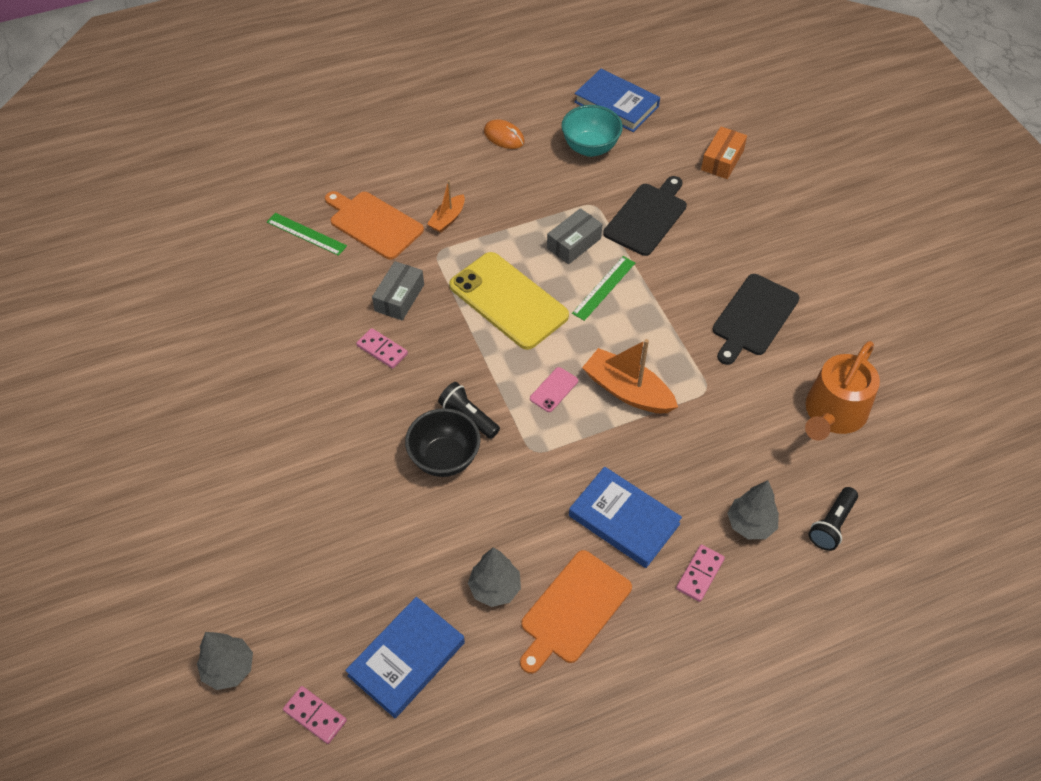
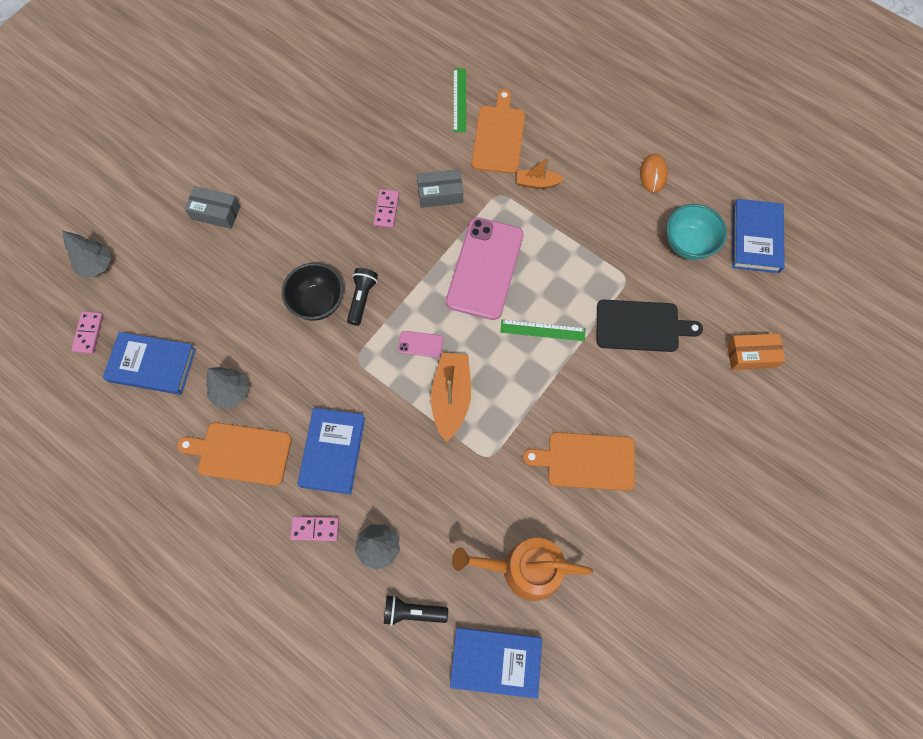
camera: 60 degrees right, 15 degrees up
(508, 300) = (485, 268): yellow phone -> pink phone
(574, 243) = (574, 285): grey box -> grey box (215, 212)
(753, 317) = (586, 461): black cutting board -> orange cutting board
(911, 477) = (496, 661): none -> blue book

